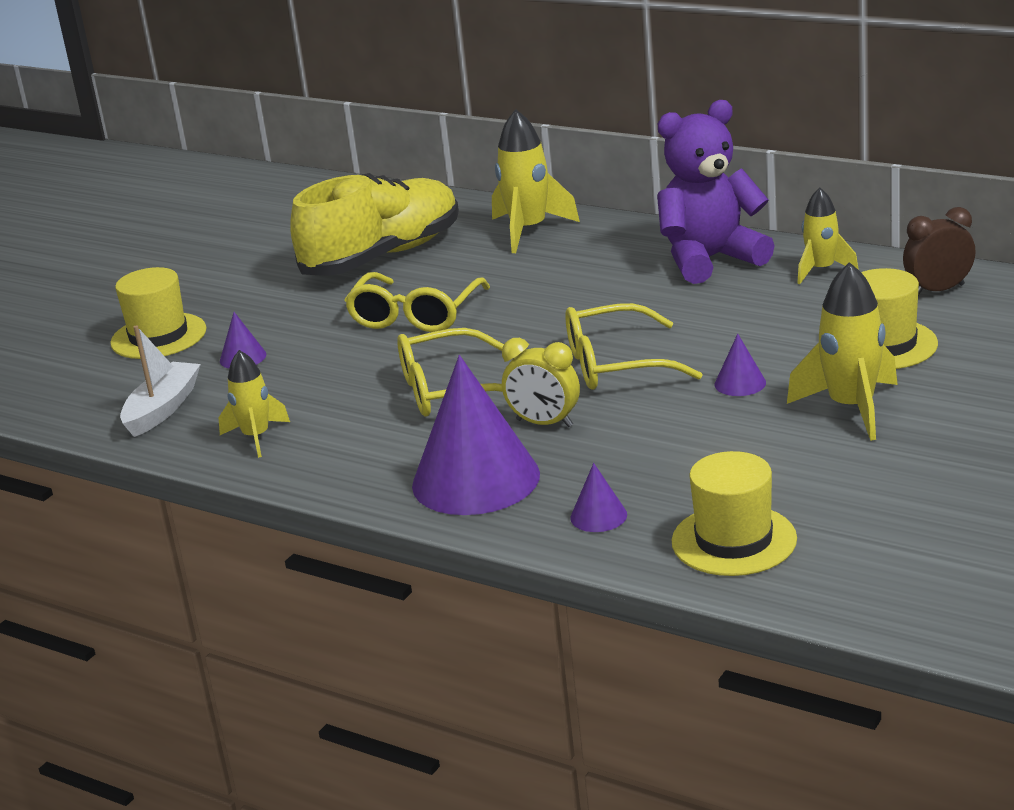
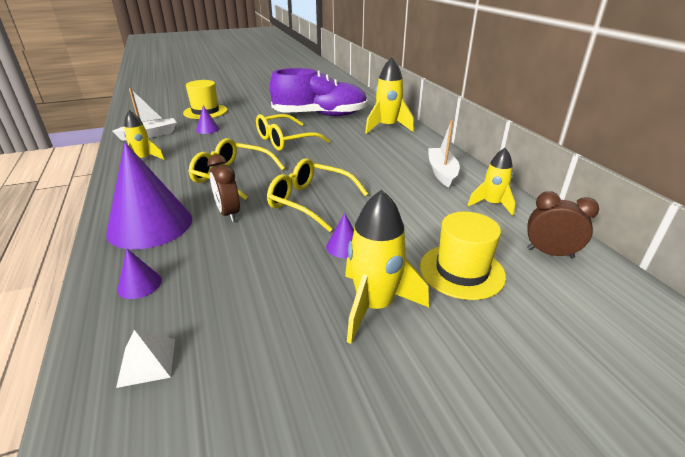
camera: 35 degrees right, 5 degrees up
(382, 256) = (320, 115): yellow shoe -> purple shoe
(544, 423) = (228, 213): yellow clock -> brown clock
(710, 260) = (441, 172): purple teddy bear -> white boat
(734, 540) = (147, 362): yellow hat -> white pyramid

